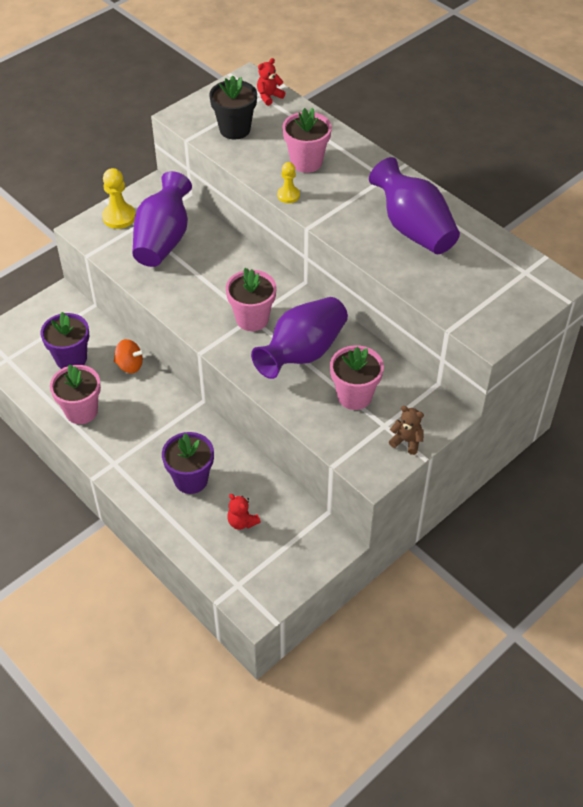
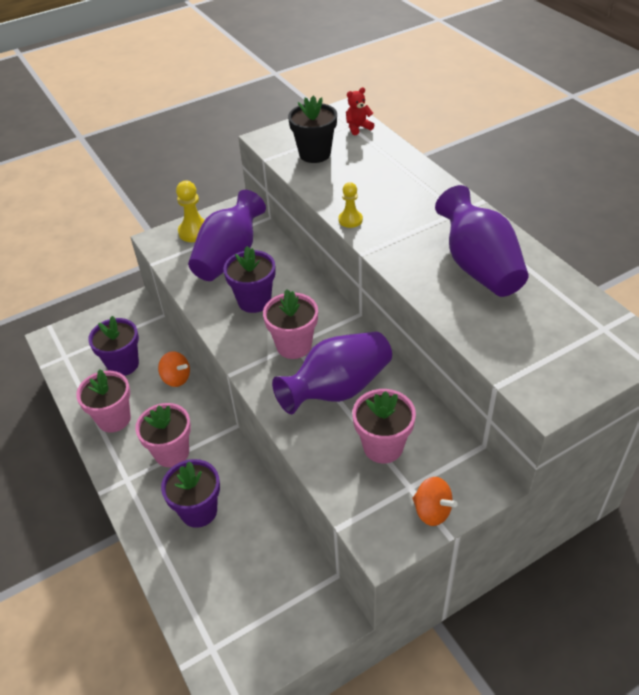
camera: 15 degrees right, 5 degrees down
(202, 281) = (254, 301): none -> purple flower pot
(242, 522) = (238, 570): red teddy bear -> none
(306, 162) = (378, 190): pink flower pot -> pink flower pot (172, 453)
(406, 441) = (432, 511): brown teddy bear -> orange spinning top

